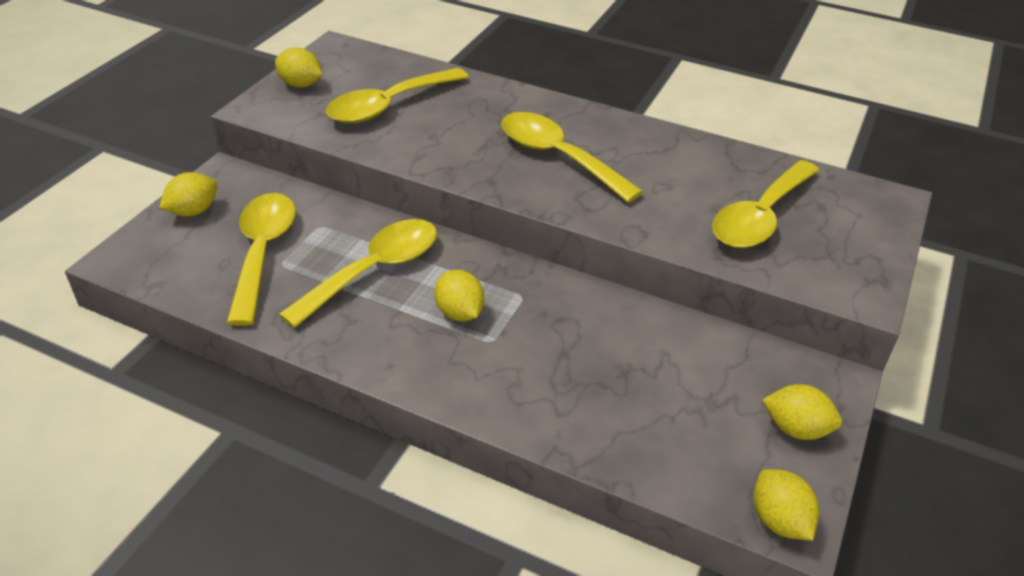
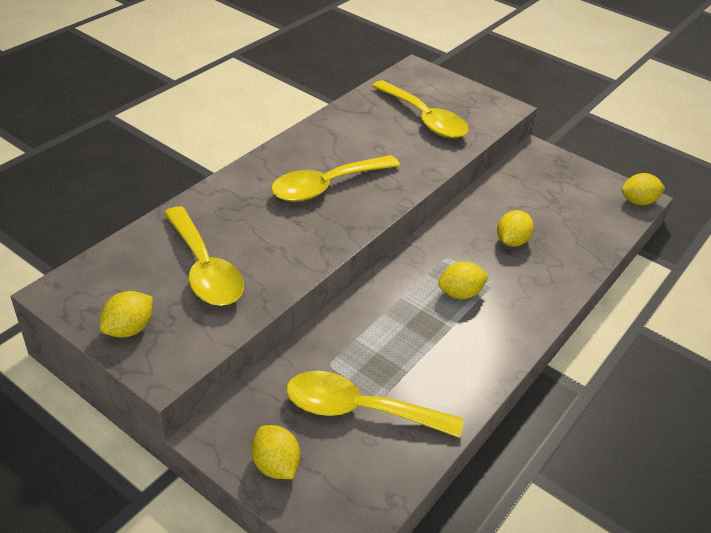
camera: 80 degrees left, 0 degrees up
(373, 271) = (402, 336): yellow spoon -> none
(796, 428) = (574, 176): yellow lemon -> yellow lemon (511, 241)

